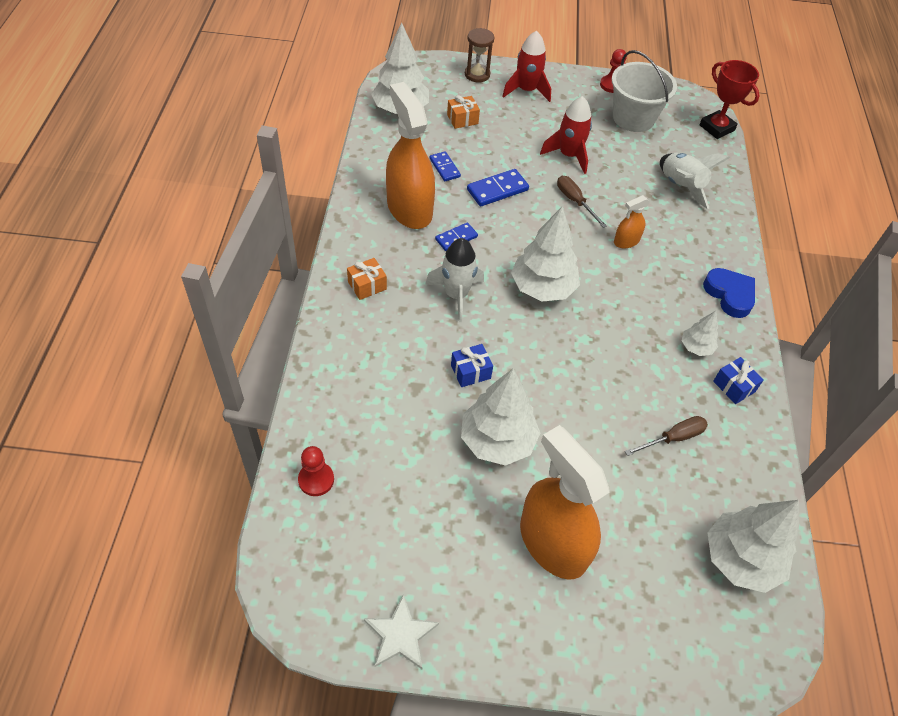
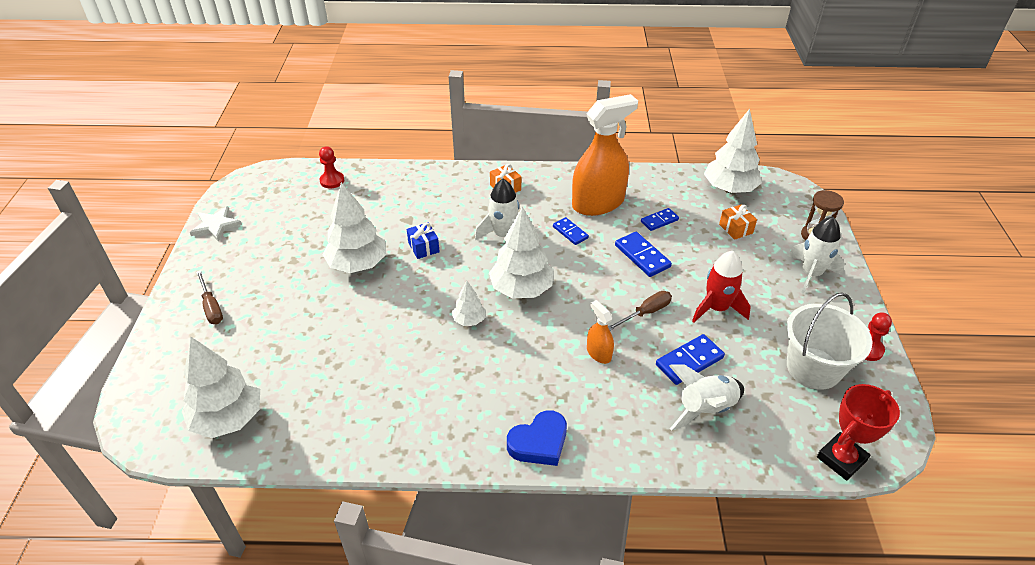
camera: 90 degrees right, 10 degrees down
(526, 90) = (810, 274): red rocket -> white rocket
(552, 543) = (265, 296): orange spray bottle -> none
(631, 185) = (689, 361): none -> blue domino
(673, 438) = (354, 378): brown screwdriver -> brown screwdriver (211, 307)
(696, 347) = (461, 404): white tree -> white tree (469, 320)
(734, 386) = (413, 433): blue gift -> none

